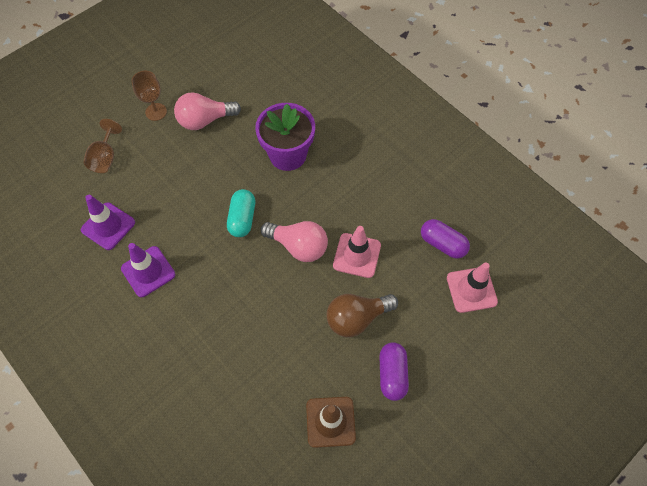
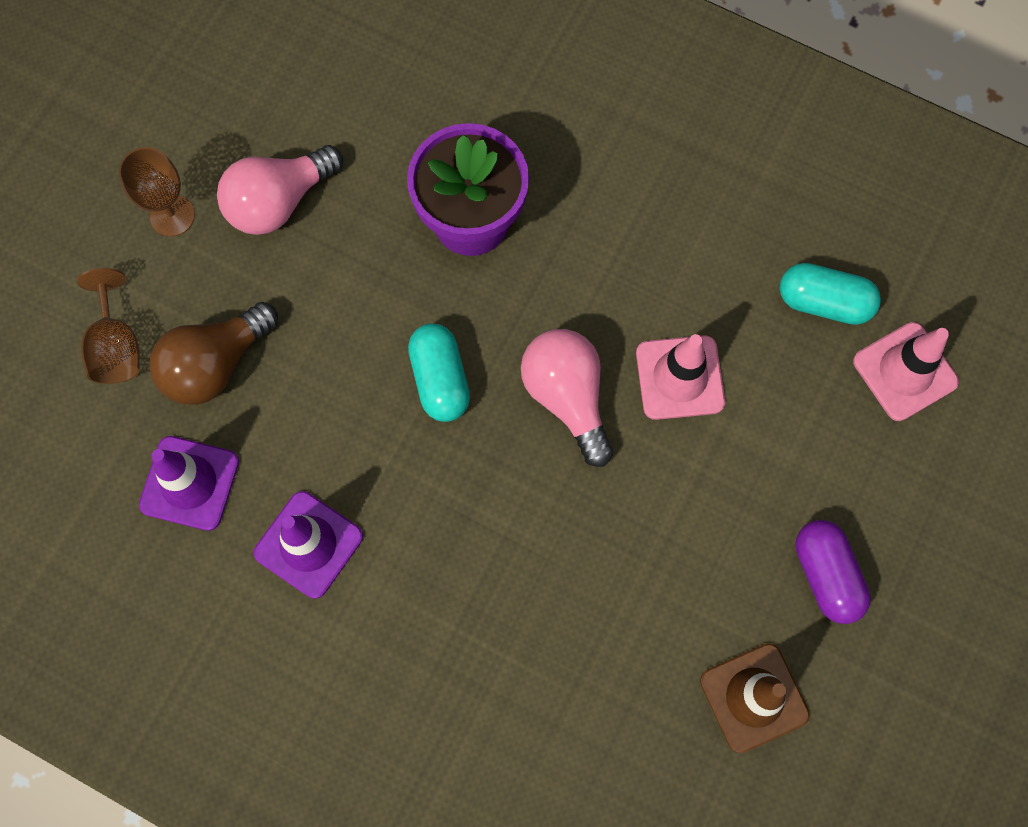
camera: 20 degrees left, 10 degrees up
(298, 246) = (567, 397): pink light bulb -> pink light bulb turned 120 degrees counterclockwise
(357, 318) = (726, 496): brown light bulb -> brown light bulb (215, 364)
(442, 244) = (824, 302): purple capsule -> turquoise capsule

